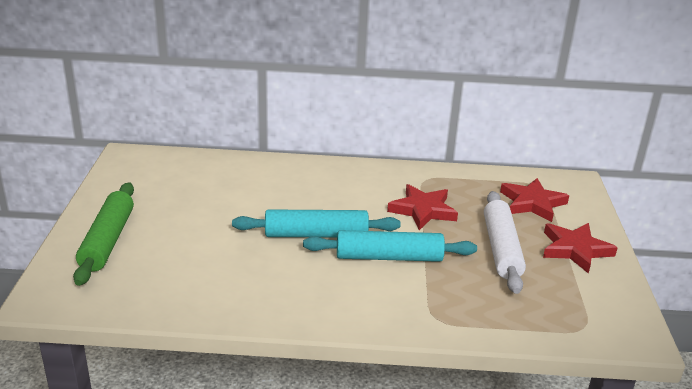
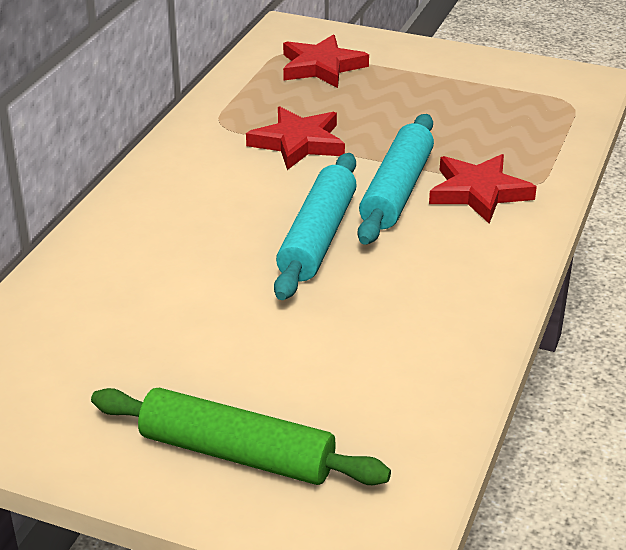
camera: 70 degrees left, 5 degrees up
(501, 249) = (410, 111): white rolling pin -> none
(575, 250) = (430, 68): red star -> red star (479, 192)

